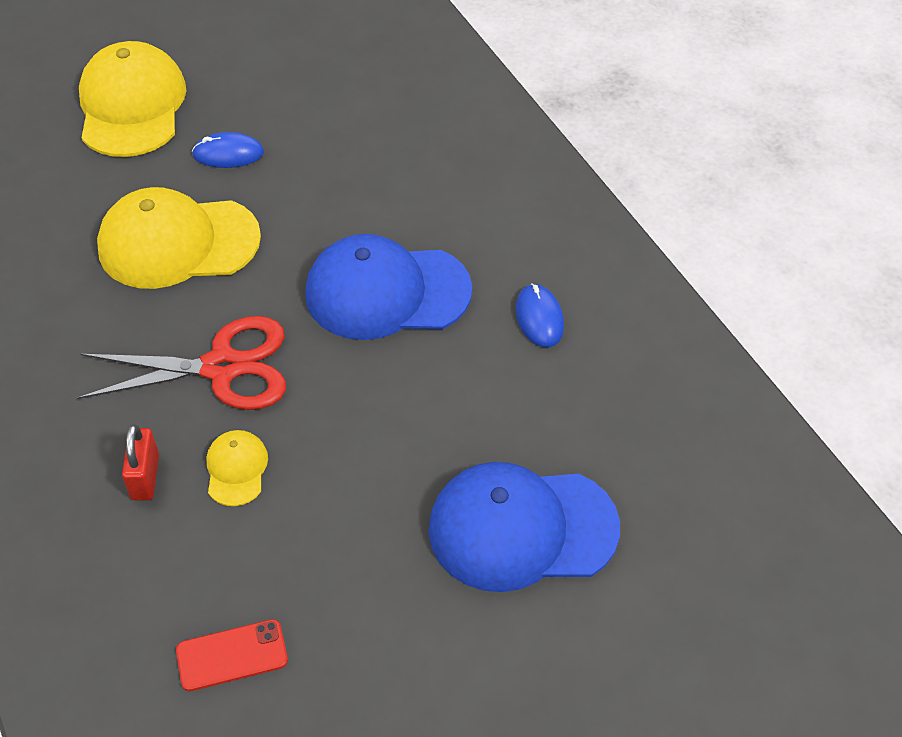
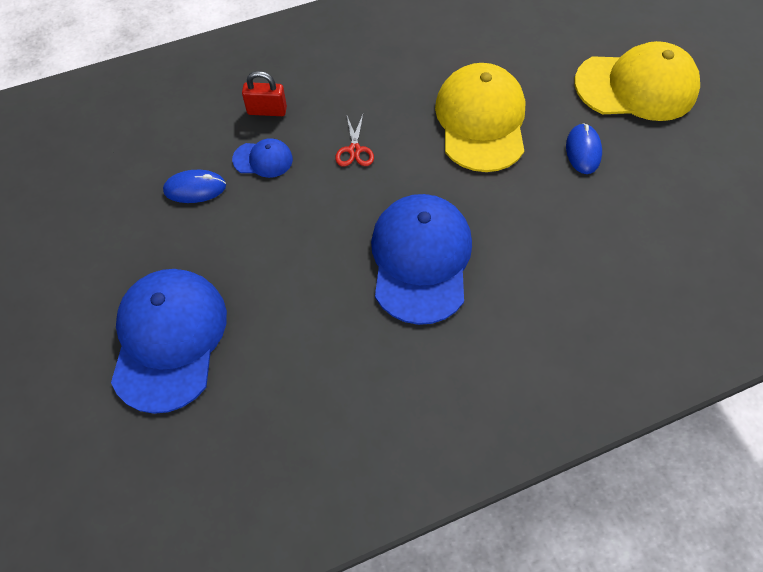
camera: 95 degrees right, 10 degrees up
(222, 367) = (354, 150): red scissors -> red scissors, size x0.45
(232, 655) = (122, 158): red phone -> none
(236, 469) = (263, 159): yellow cap -> blue cap
(539, 318) = (381, 378): blue mouse -> blue mouse (195, 188)

